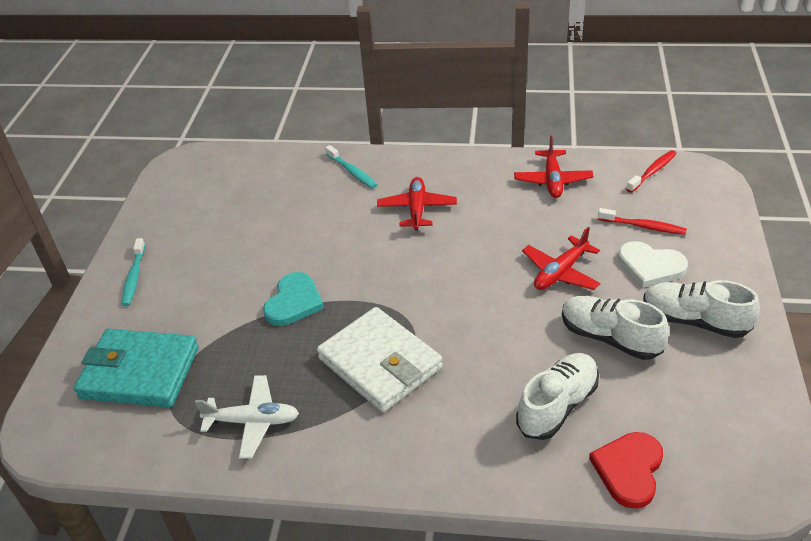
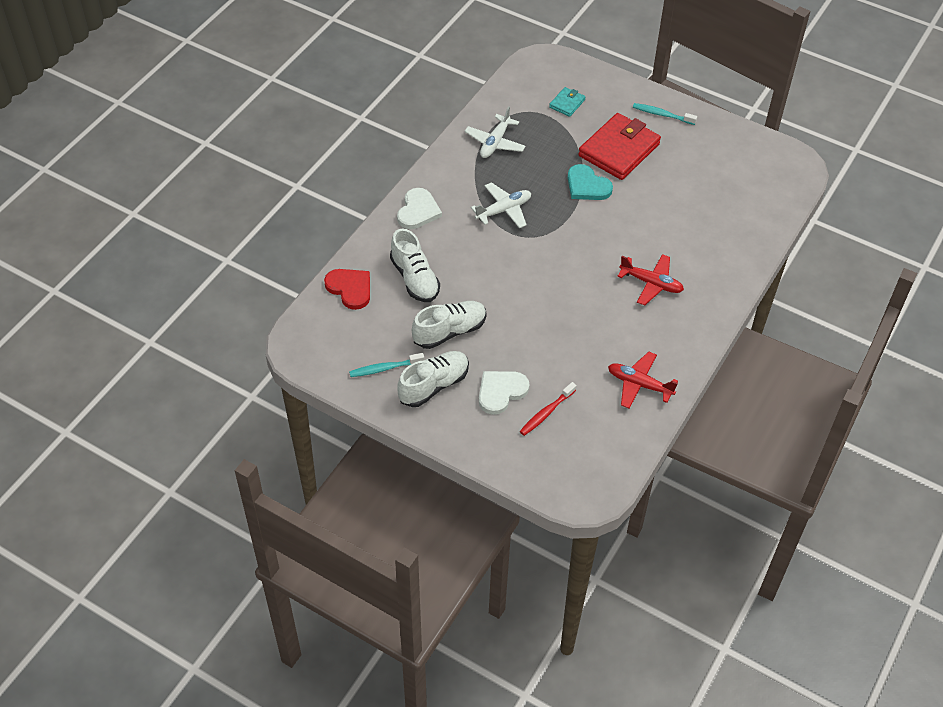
camera: 110 degrees right, 10 degrees up
(140, 372) = (567, 103): turquoise wallet -> turquoise wallet, size x0.47
(215, 294) = (619, 150): none -> red wallet
(352, 172) = (725, 261): turquoise toothbrush -> turquoise toothbrush (384, 368)
(380, 363) = (503, 210): white wallet -> white plane
(436, 455) = (418, 211): none -> white heart
(560, 272) = (527, 336): red plane -> none
(652, 172) = (611, 460): red toothbrush -> none

